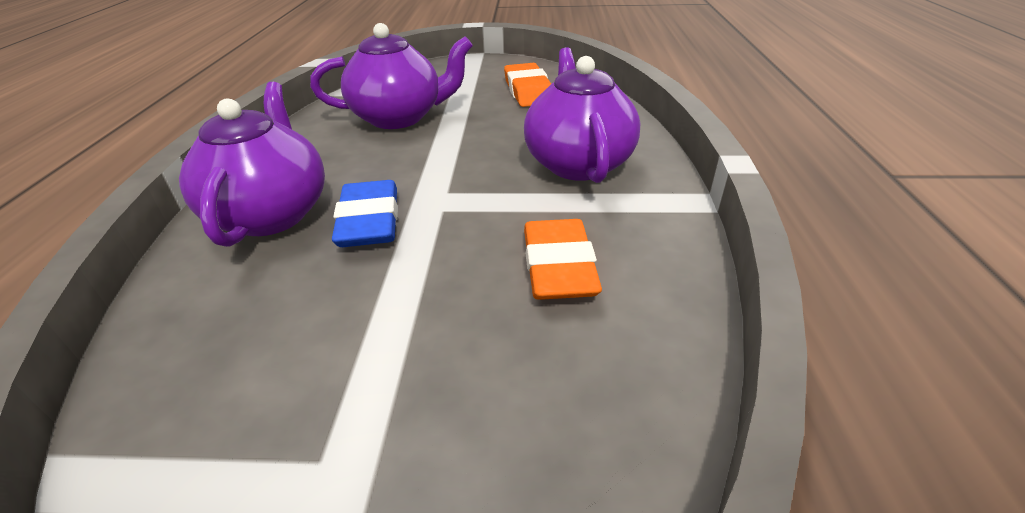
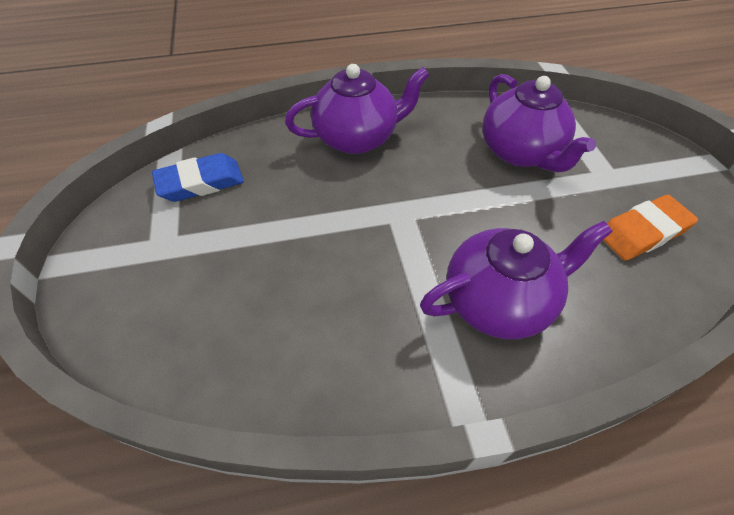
camera: 75 degrees right, 15 degrees up
(369, 221) = (362, 187): blue eraser -> blue eraser (201, 182)
(559, 266) = (337, 309): orange eraser -> none

